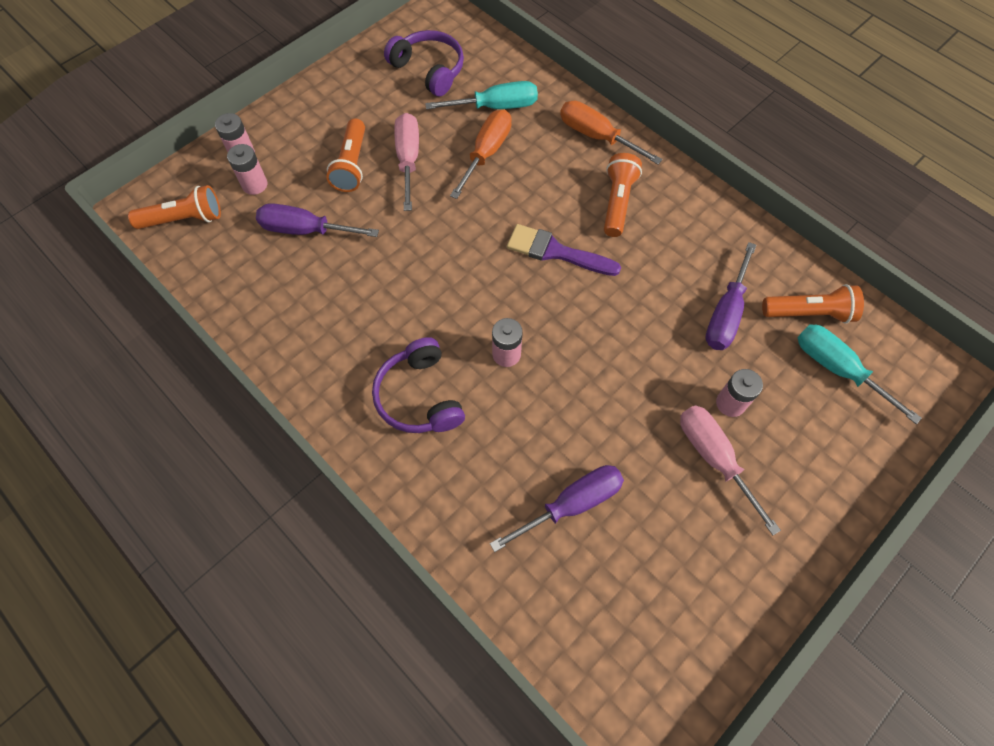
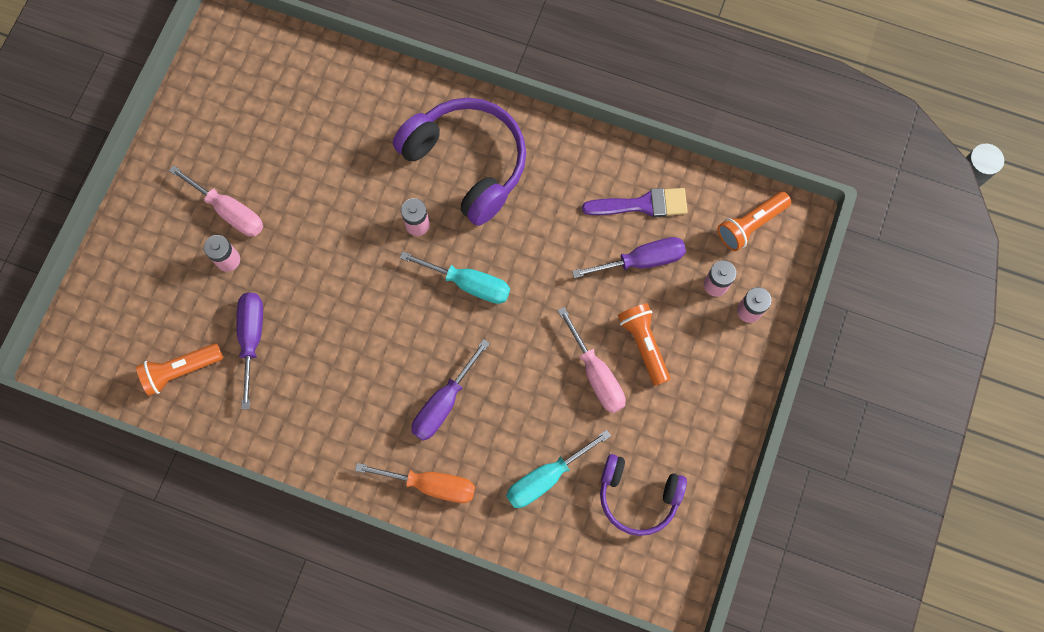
camera: 155 degrees right, 10 degrees up
(419, 396) = (467, 163): purple headphones -> purple headphones, size x1.61
(486, 153) = (527, 415): orange screwdriver -> none
(556, 252) = (417, 335): purple brush -> purple brush (642, 205)
(572, 504) = (322, 135): purple screwdriver -> purple screwdriver (443, 403)
(617, 202) = (382, 413): orange flashlight -> none
(837, 369) = (149, 327): turquoise screwdriver -> turquoise screwdriver (469, 284)

